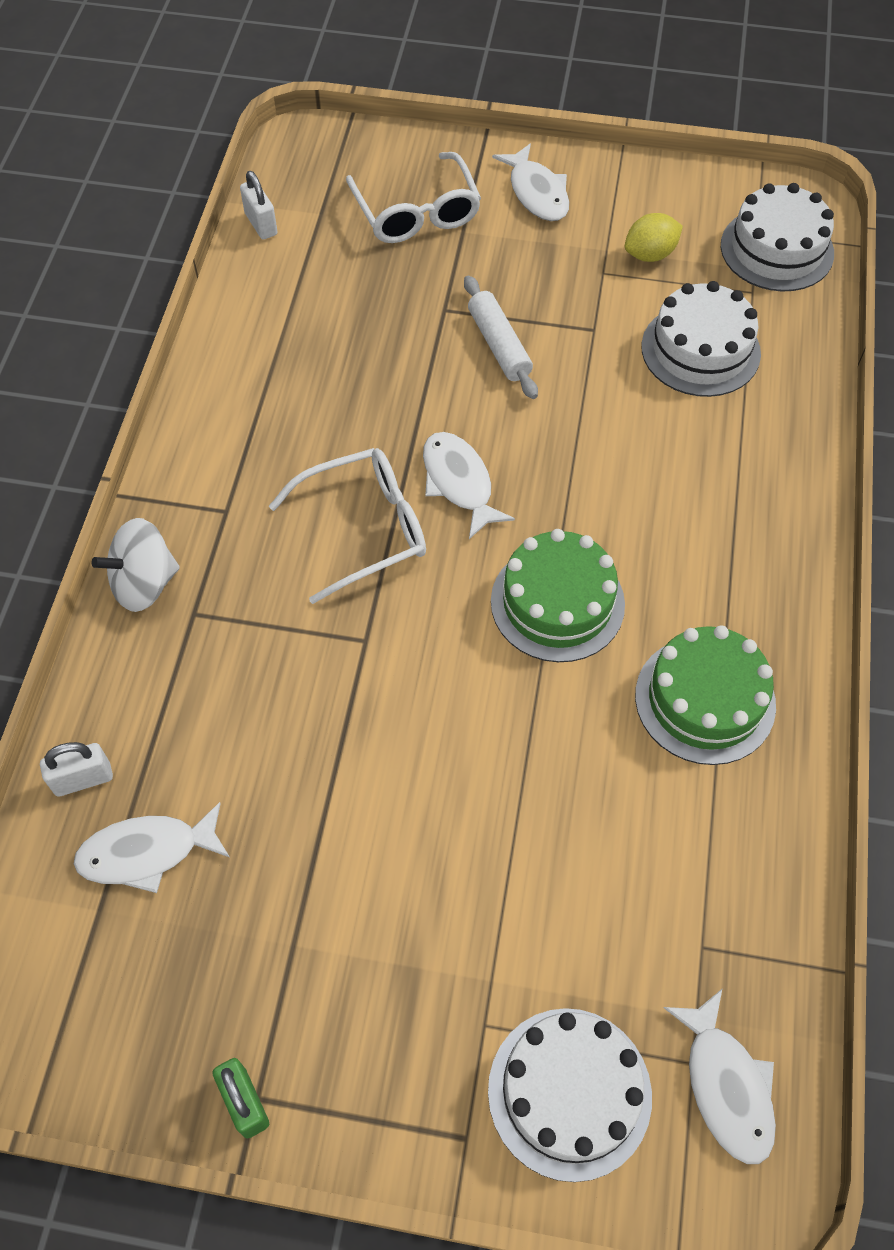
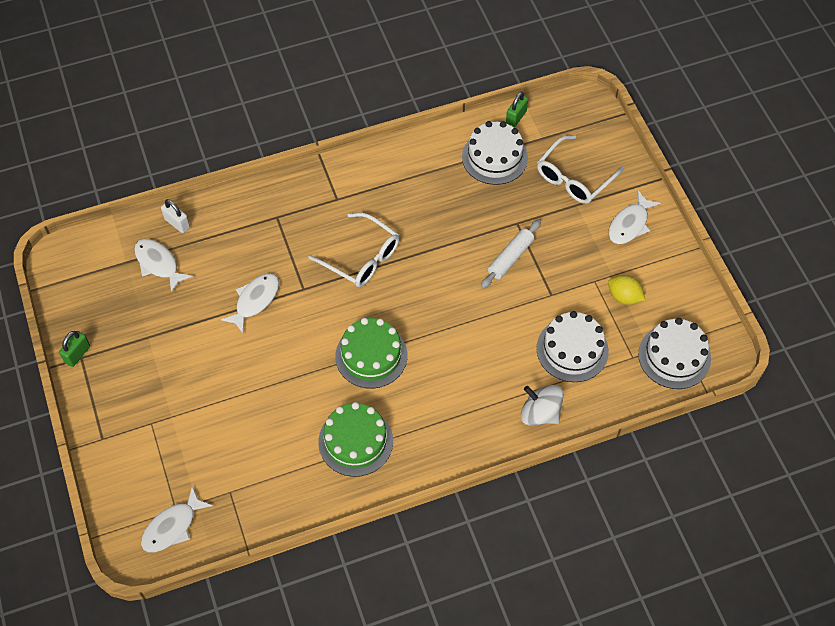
camera: 60 degrees right, 0 degrees up
(144, 583) = (280, 190): white spinning top -> white spinning top (540, 413)
(261, 224) = (516, 117): white padlock -> green padlock
(459, 483) = (413, 282): white fish -> white fish (255, 300)
(569, 1092) = (139, 468): white cake -> white cake (494, 157)

